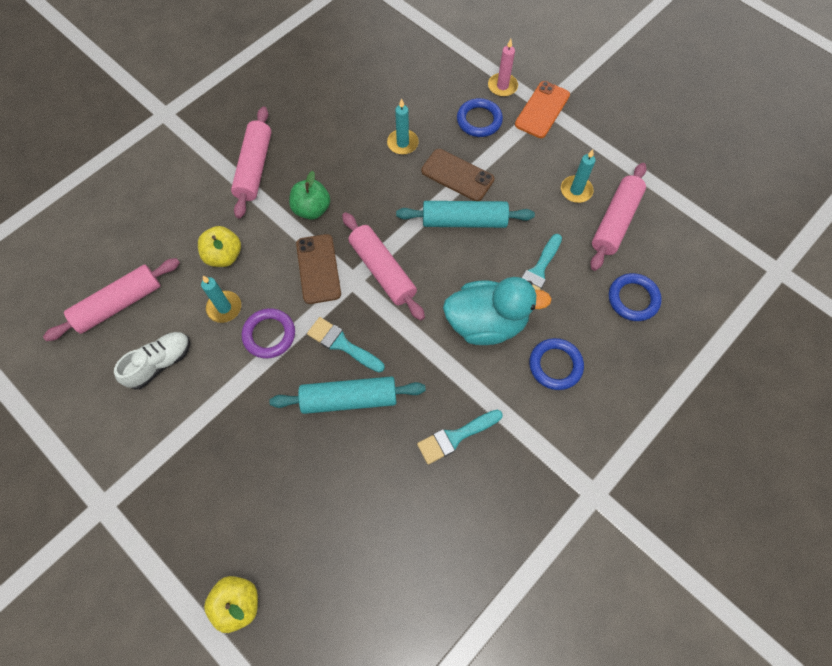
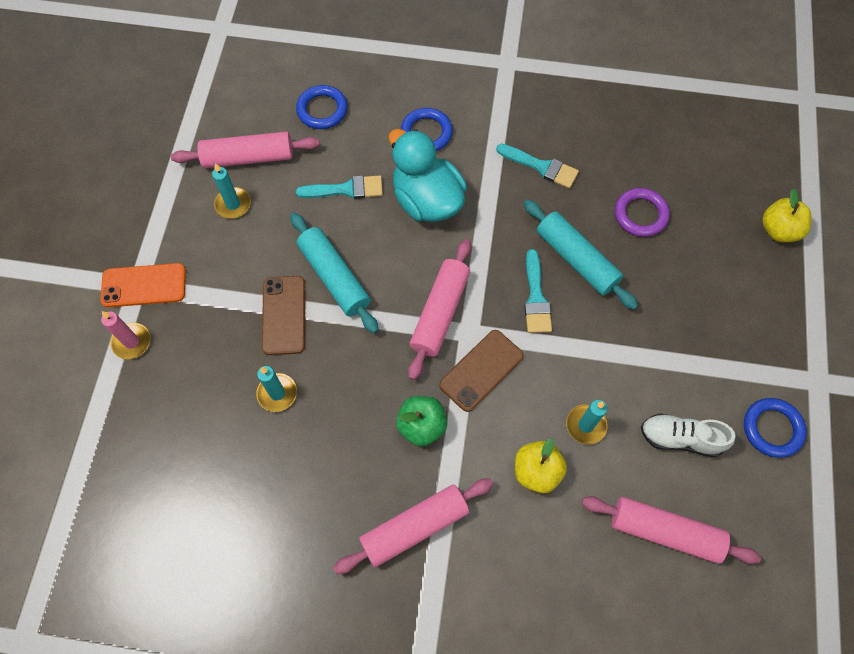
camera: 125 degrees left, 0 degrees up
(269, 335) = (577, 364): purple ring -> purple ring (640, 214)
(479, 120) = (196, 337): blue ring -> blue ring (772, 429)

